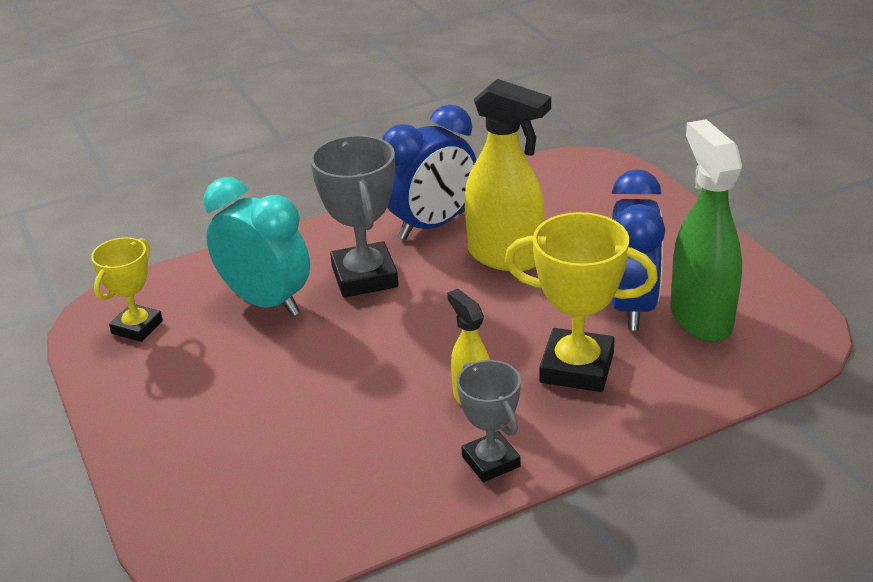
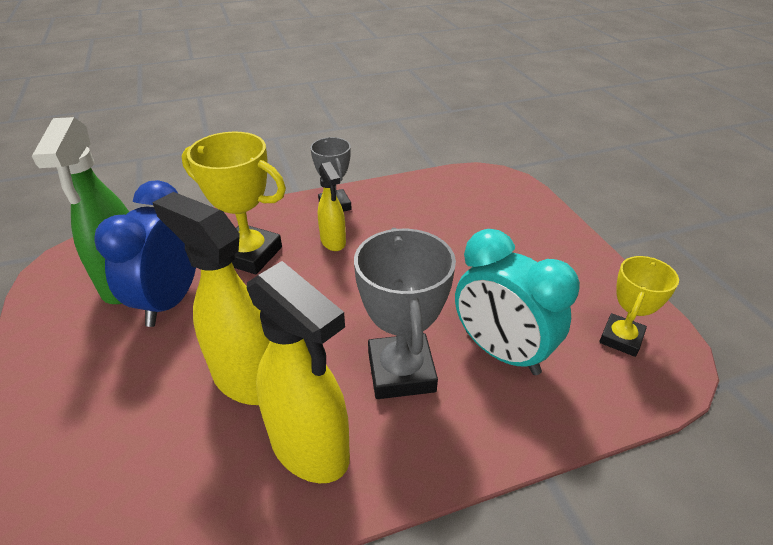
camera: 175 degrees left, 5 degrees up
(432, 225) = (310, 448): blue clock -> yellow spray bottle

